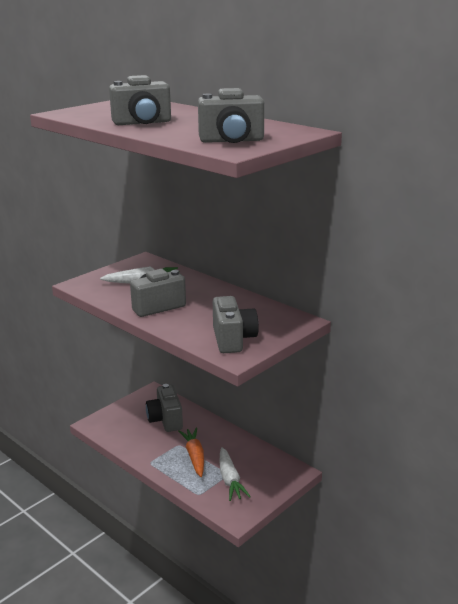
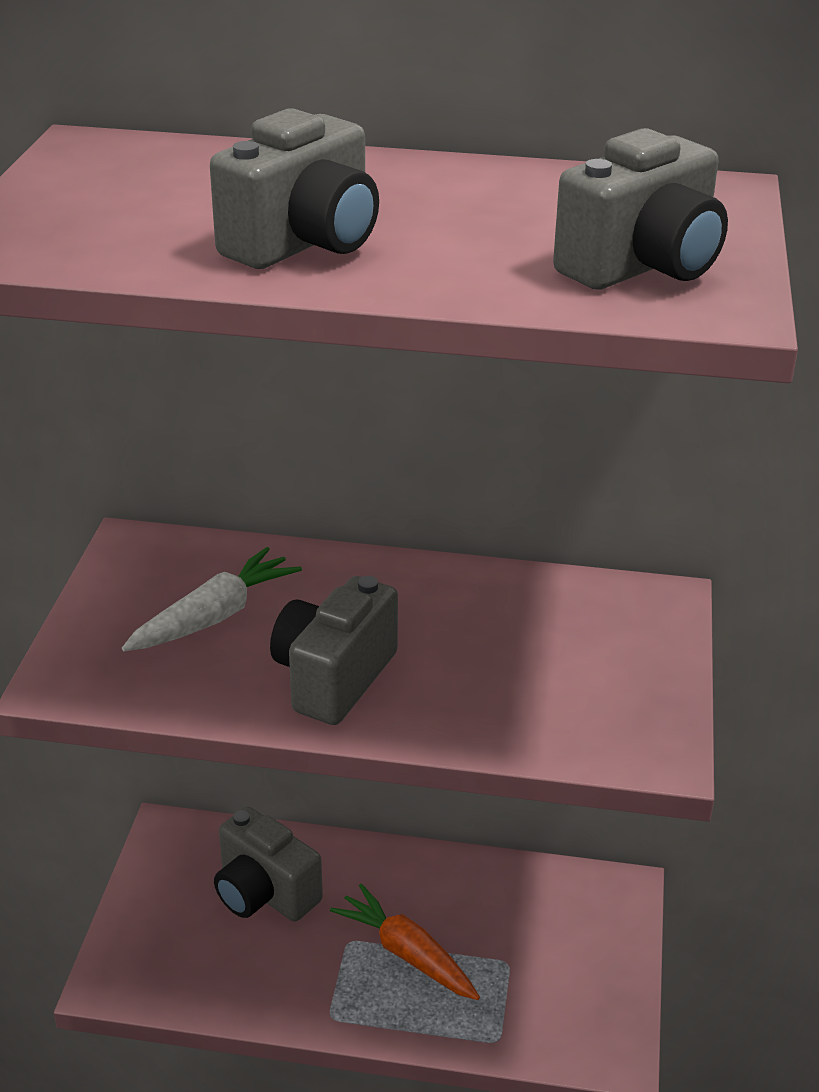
camera: 35 degrees left, 10 degrees up
(230, 480) = (525, 973): white carrot -> none
(233, 339) = (599, 706): grey camera -> none

